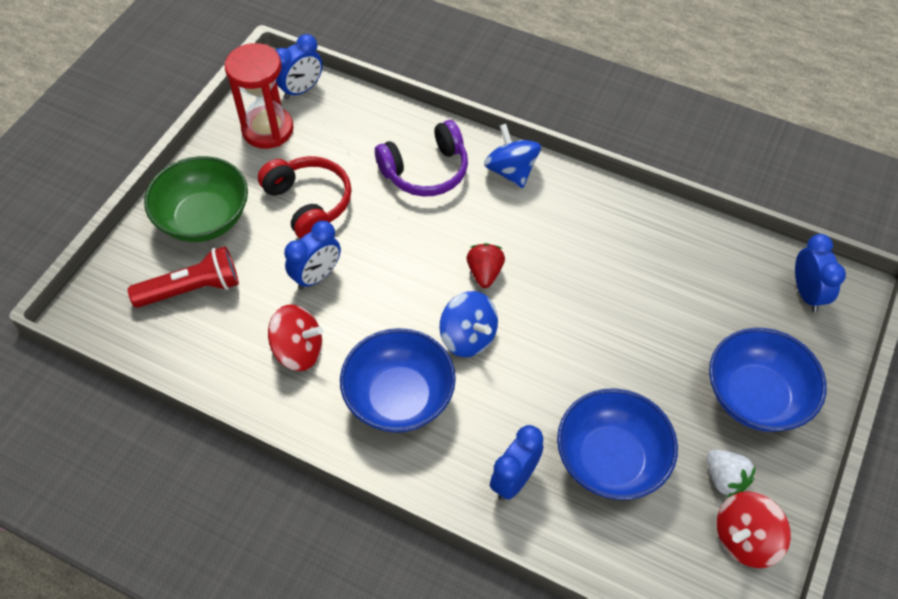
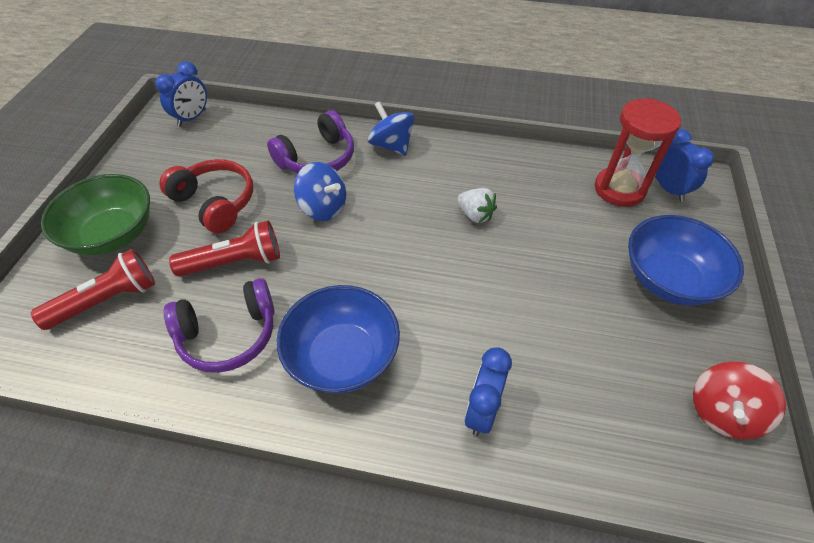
camera: 15 degrees left, 5 degrees down
(267, 129) = (166, 152): red hourglass -> red hourglass (619, 189)
(298, 350) = (228, 335): red spinning top -> purple headphones
(317, 276) = (235, 262): blue clock -> red flashlight
(468, 337) = (394, 285): blue spinning top -> blue spinning top (323, 208)
(485, 273) = (393, 228): red strawberry -> none
(611, 460) = (567, 367): blue bowl -> none
(725, 479) = (677, 359): white strawberry -> white strawberry (475, 215)

